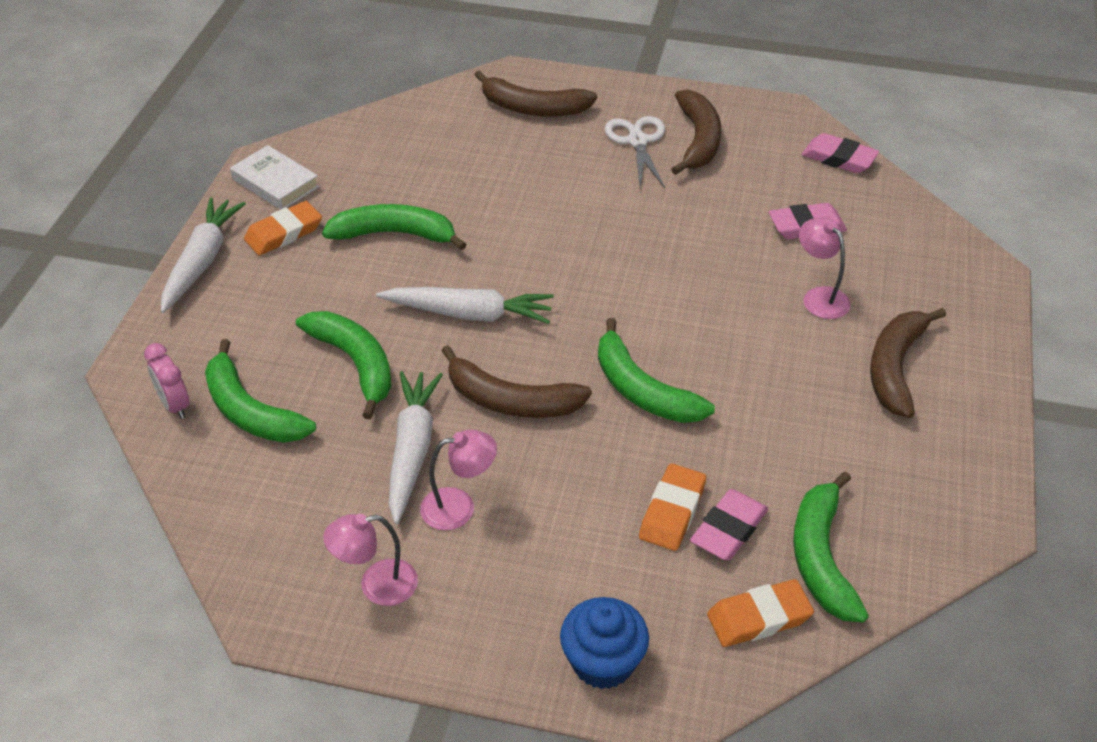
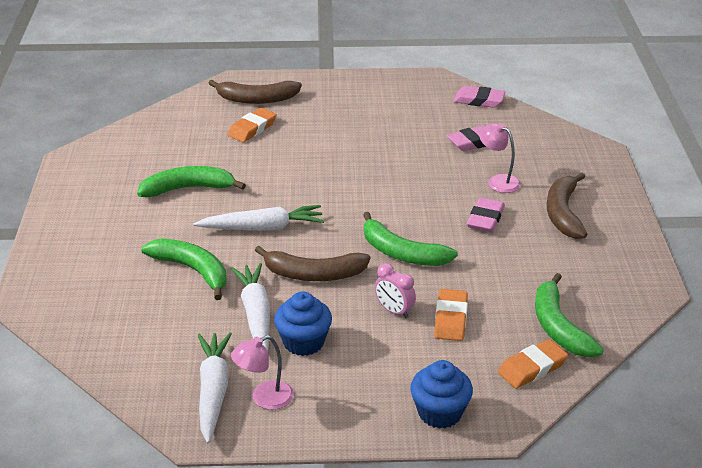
camera: 15 degrees left, 10 degrees down
(174, 405) = (68, 318): pink clock -> pink clock (394, 311)
(202, 261) = (50, 227): white carrot -> white carrot (213, 391)
(250, 411) = (127, 312): green banana -> none
(275, 183) = (86, 170): white book -> none
(284, 233) = (105, 200): orange eraser -> orange eraser (252, 129)
(459, 507) = (303, 342): pink lamp -> blue cupcake
(637, 141) = (338, 109): white scissors -> none
(698, 140) = (380, 103): brown banana -> none
(729, 529) = (492, 322): pink eraser -> pink eraser (485, 219)

